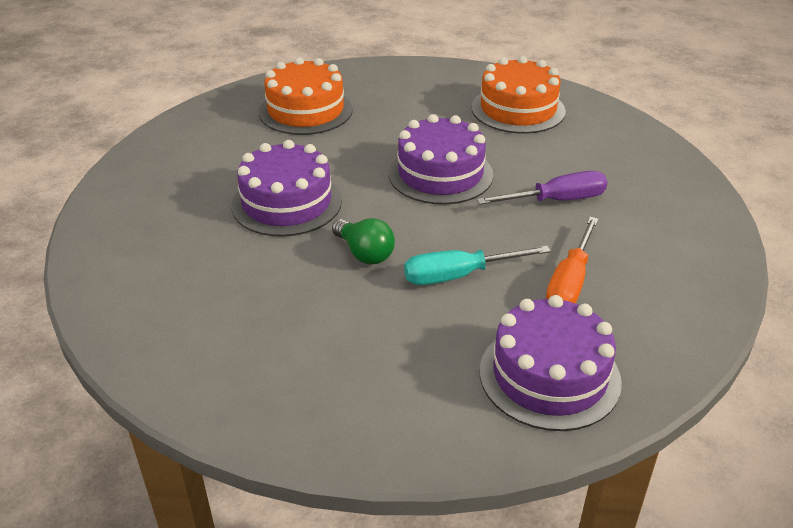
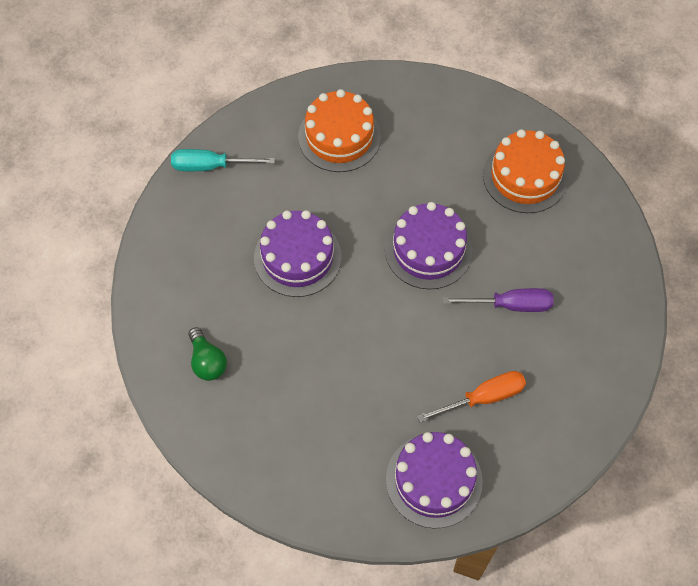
camera: 15 degrees right, 25 degrees up
(364, 253) = (342, 329): green light bulb -> green light bulb (207, 361)
(459, 276) = (404, 370): turquoise screwdriver -> turquoise screwdriver (210, 166)
(570, 282) = (483, 397): orange screwdriver -> orange screwdriver turned 150 degrees counterclockwise

